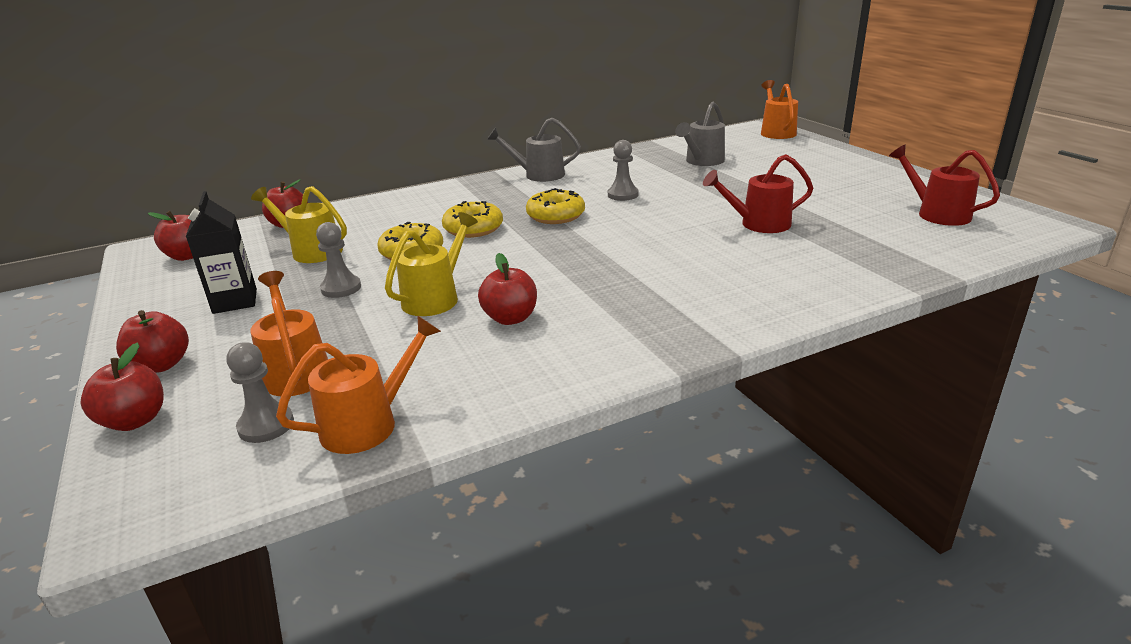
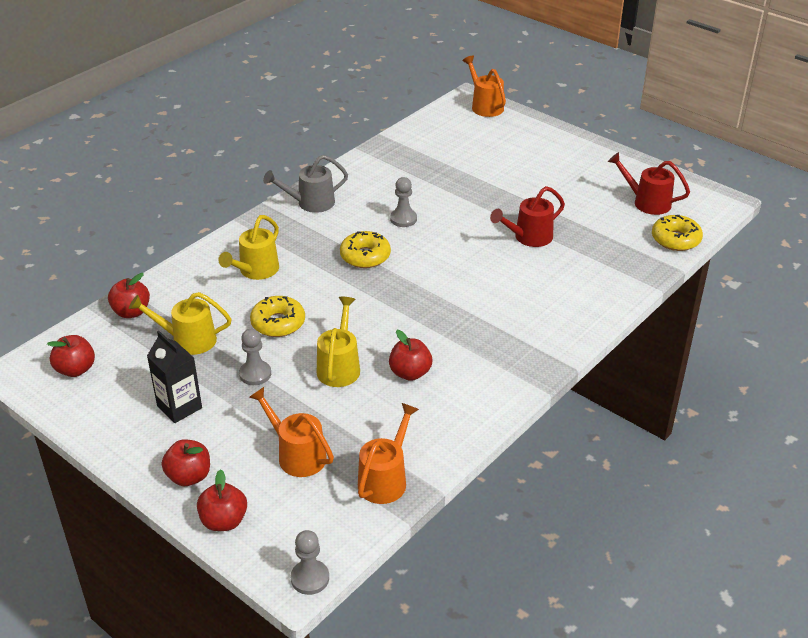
camera: 25 degrees left, 10 degrees up
(266, 425) = (319, 499): grey pawn -> grey pawn (310, 578)
(435, 212) = (255, 271): none -> yellow watering can
(473, 229) = (307, 285): yellow donut -> yellow donut (675, 239)
(702, 161) = (443, 161): grey watering can -> none

